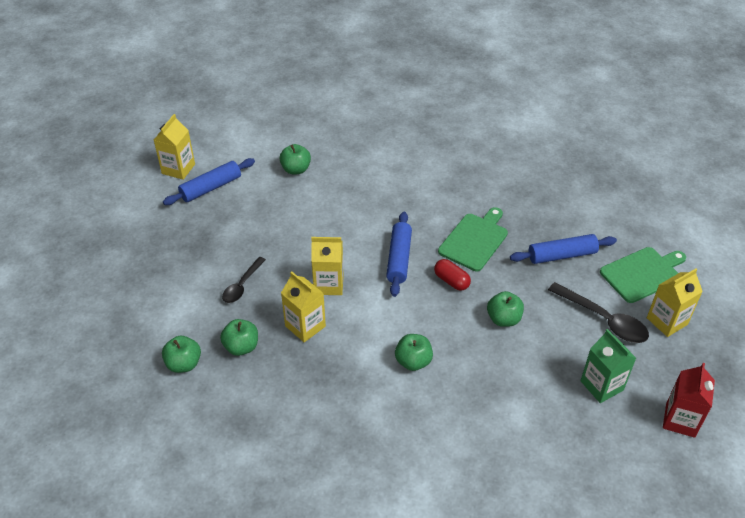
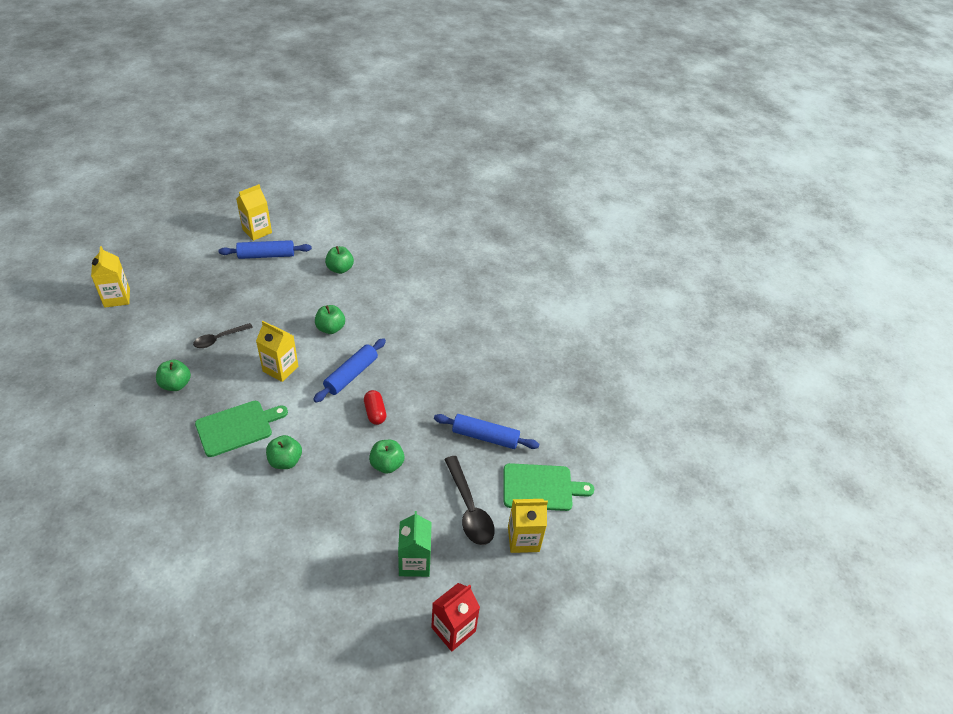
camera: 25 degrees right, 0 degrees up
(184, 364) = (127, 377): green apple -> green apple (330, 328)
(305, 326) = (234, 392): yellow carton -> yellow carton (117, 298)
(475, 240) = (425, 389): green cutting board -> green cutting board (237, 427)

